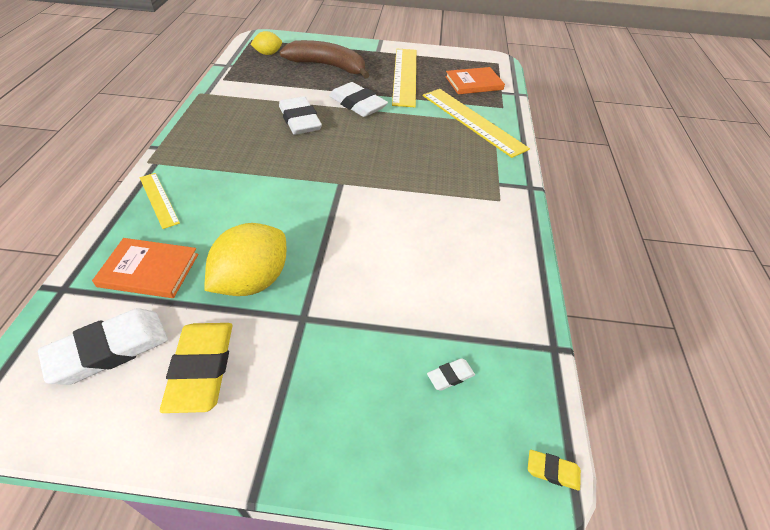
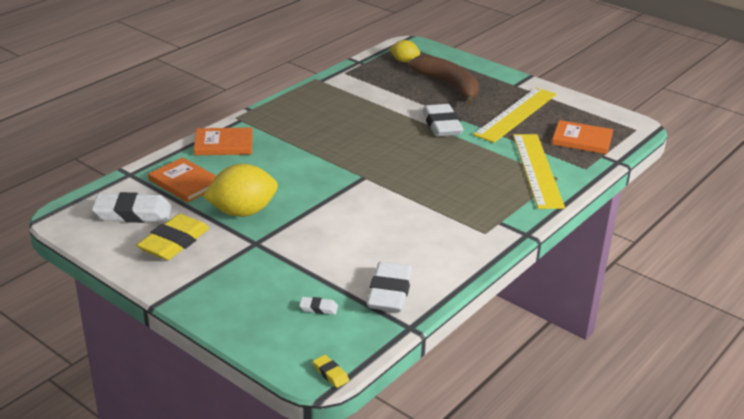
camera: 35 degrees right, 15 degrees down
(159, 199) = (223, 144): yellow ruler -> orange book
(300, 120) = (377, 123): white eraser -> white eraser (389, 292)

